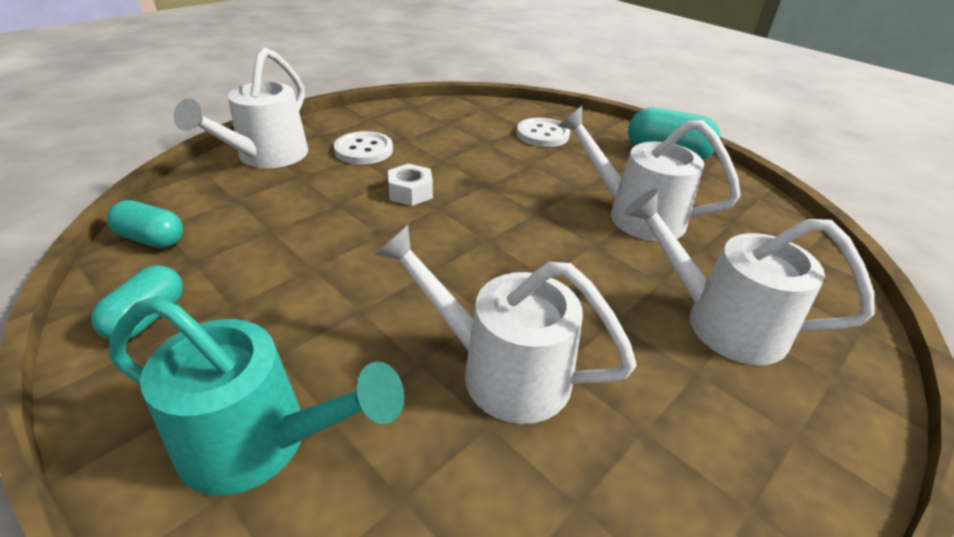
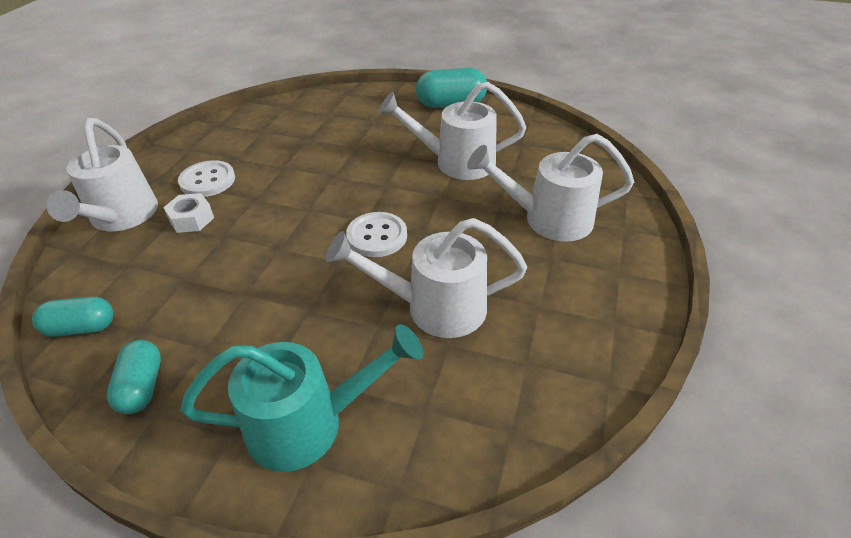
camera: 25 degrees left, 5 degrees up
(410, 192) = (277, 204): white nut -> white nut (191, 219)
(542, 134) = (348, 117): white button -> white button (377, 236)

